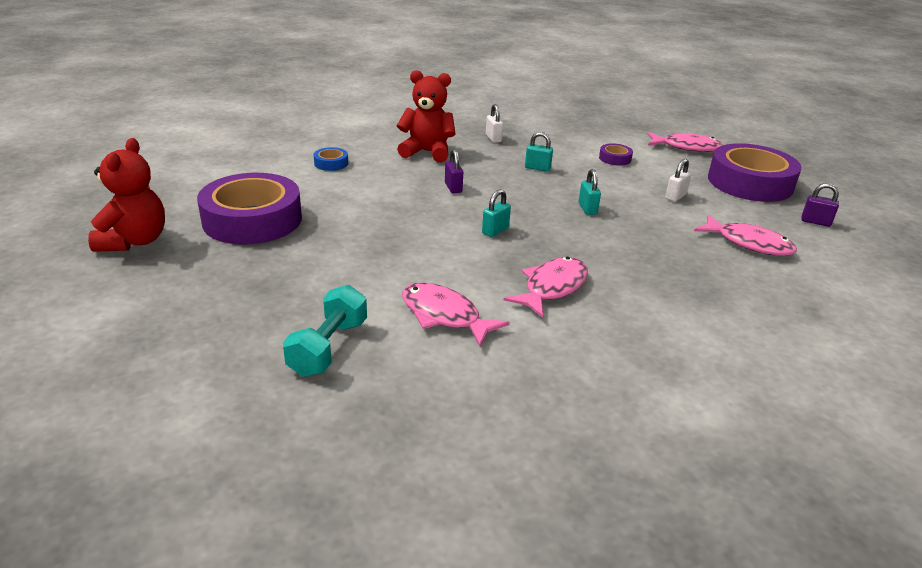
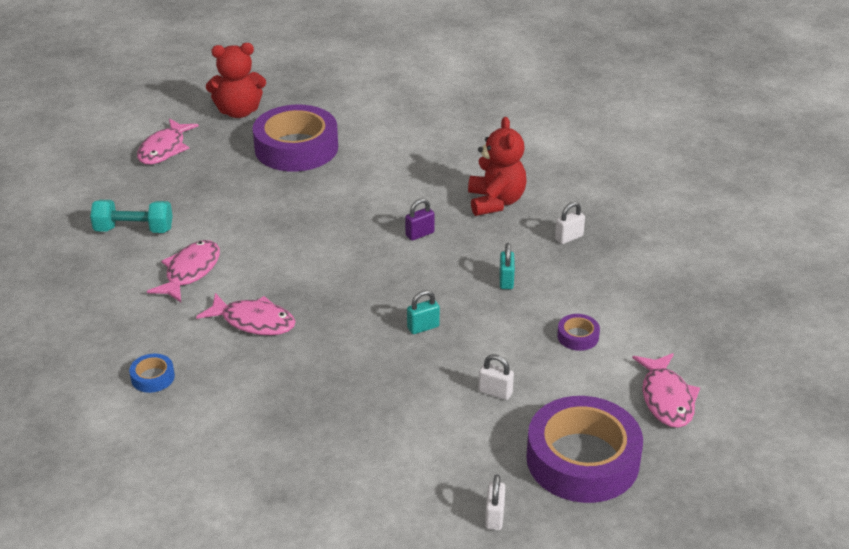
camera: 75 degrees right, 5 degrees up
(331, 163) = (428, 154): blue tape -> blue tape (153, 377)
(495, 231) = (342, 274): turquoise padlock -> none
(749, 243) = (403, 453): pink fish -> pink fish (164, 149)
(815, 222) = (494, 517): purple padlock -> white padlock

